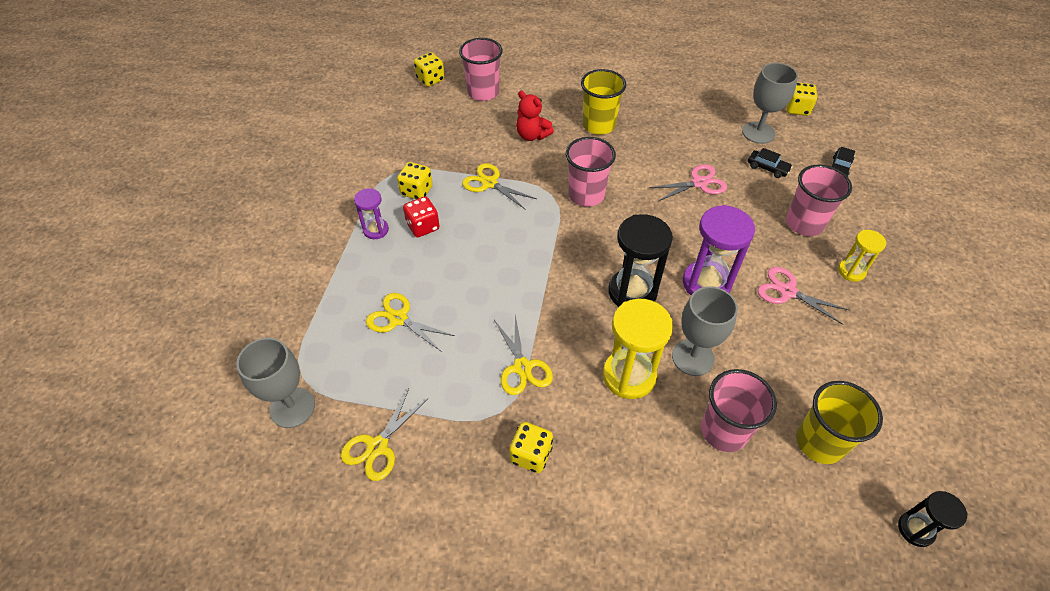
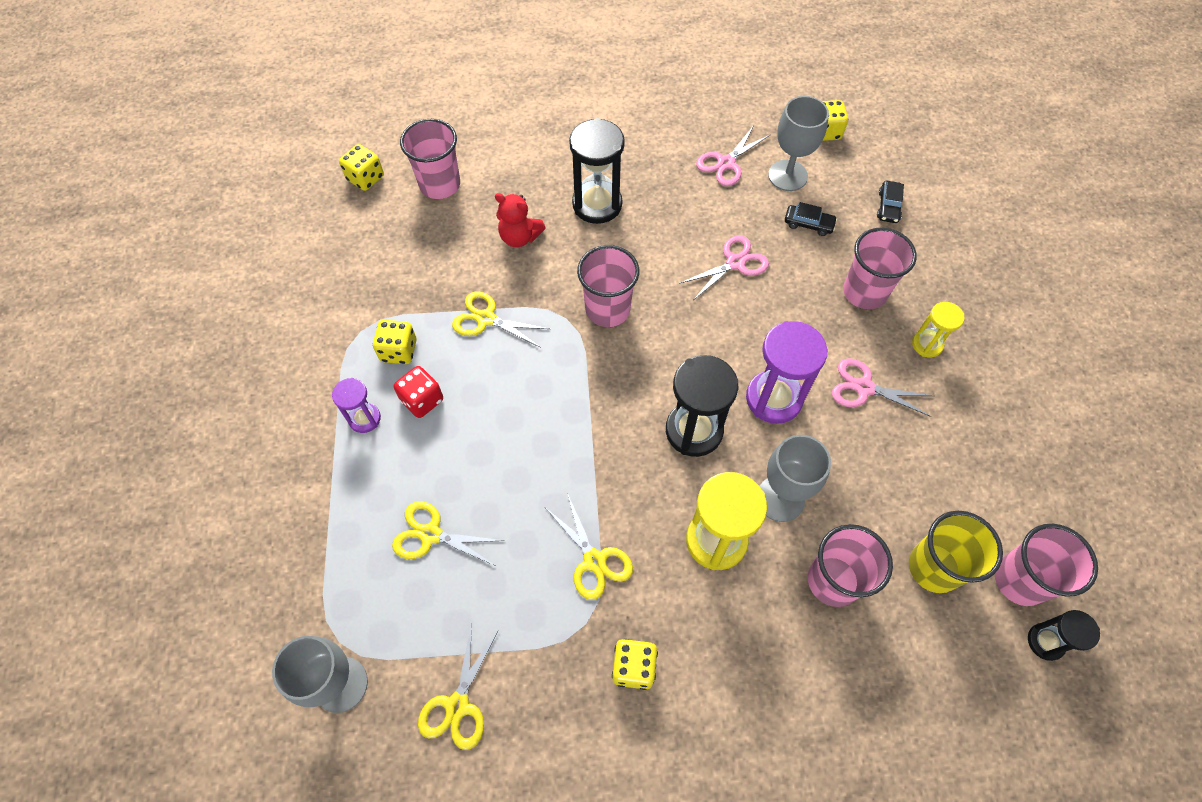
camera: 15 degrees left, 10 degrees up
(598, 125) = (597, 204): yellow cup -> black hourglass
(709, 116) = (726, 163): none -> pink scissors
(900, 472) = (1020, 580): none -> pink cup

